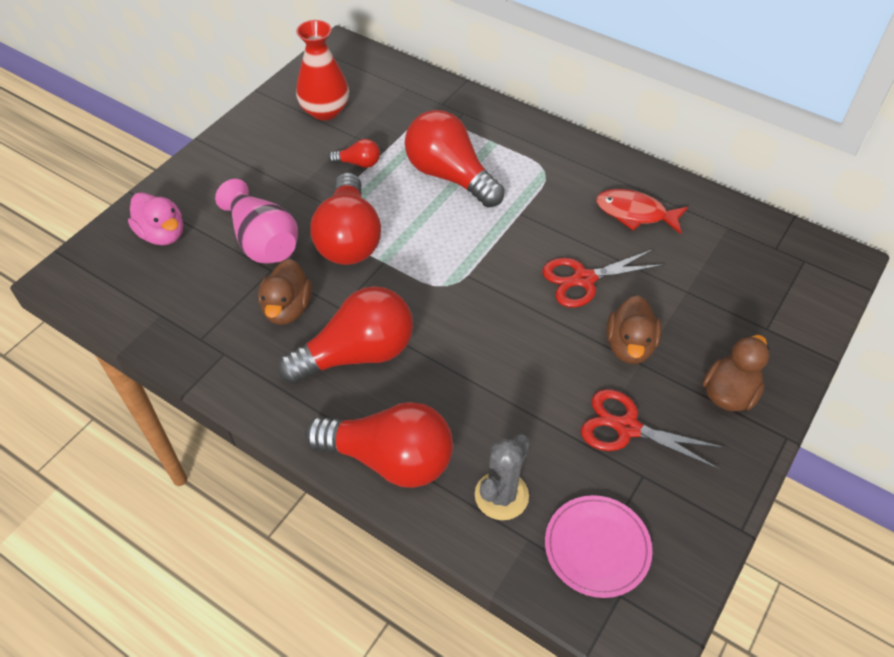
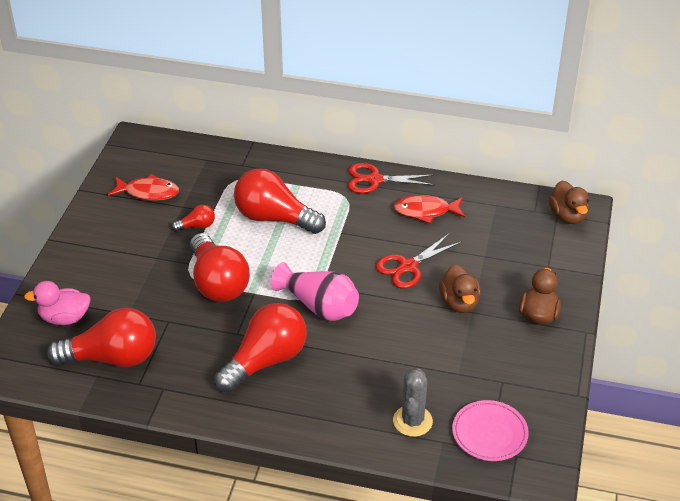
camera: 20 degrees left, 10 degrees down
(162, 234) = (65, 318): pink duck -> pink duck turned 150 degrees clockwise
(262, 241) = (150, 302): pink vase -> pink vase (319, 306)
(287, 308) = (196, 344): brown duck -> brown duck (568, 216)
(325, 111) = (148, 192): red vase -> red fish
(390, 459) = (324, 421): red light bulb -> red light bulb (112, 358)
(626, 428) = (479, 355): red scissors -> red scissors (374, 180)

